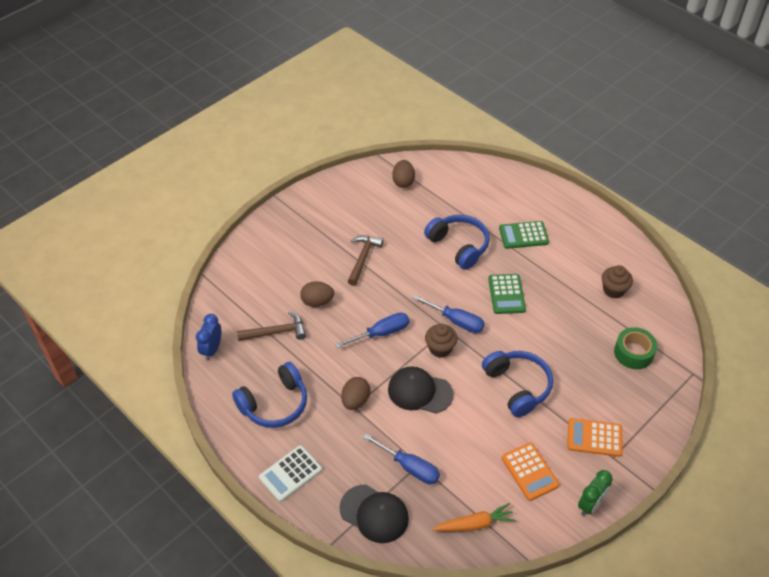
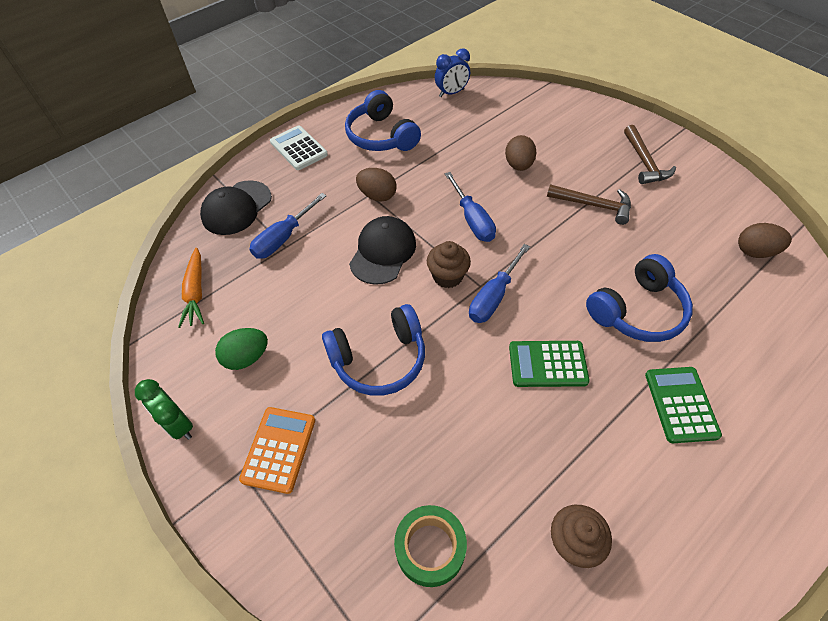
camera: 95 degrees right, 5 degrees up
(212, 349) = (451, 93): blue clock -> blue clock turned 135 degrees clockwise
(276, 332) = (474, 135): brown hammer -> brown hammer (644, 162)
(530, 471) = (246, 357): orange calculator -> green egg

